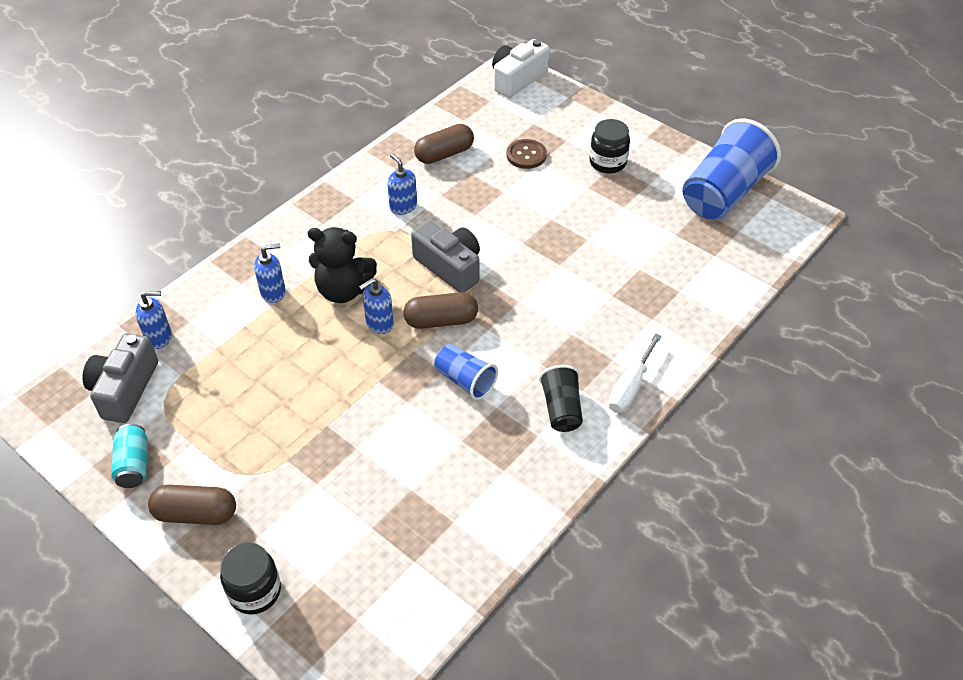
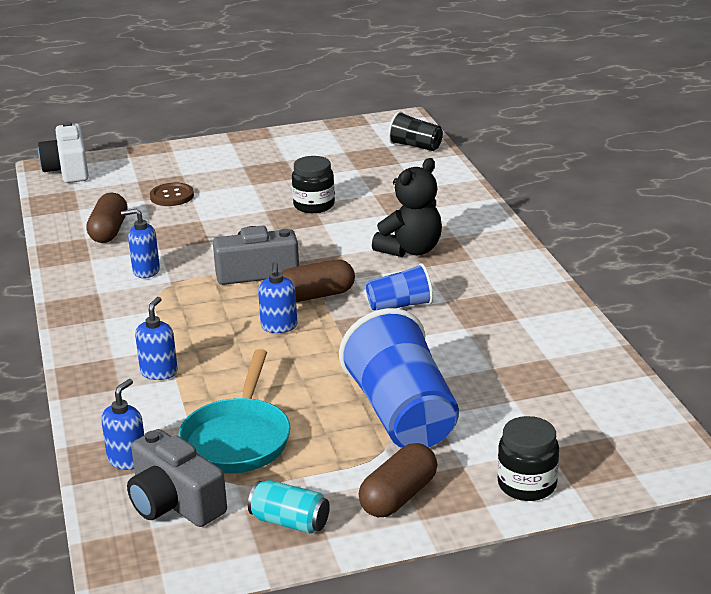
camera: 55 degrees left, 20 degrees down
(216, 382) = (238, 439): none -> turquoise pan
(343, 290) = (211, 333): black teddy bear -> black teddy bear (410, 250)
(441, 321) = (316, 295): brown capsule -> brown capsule turned 45 degrees clockwise
(561, 409) = (481, 273): black cup -> black cup (415, 146)
(607, 163) = (236, 167): black jar -> black jar (314, 205)
(630, 387) = (492, 238): white screwdriver -> none
(723, 193) = (339, 137): blue cup -> blue cup (401, 414)

